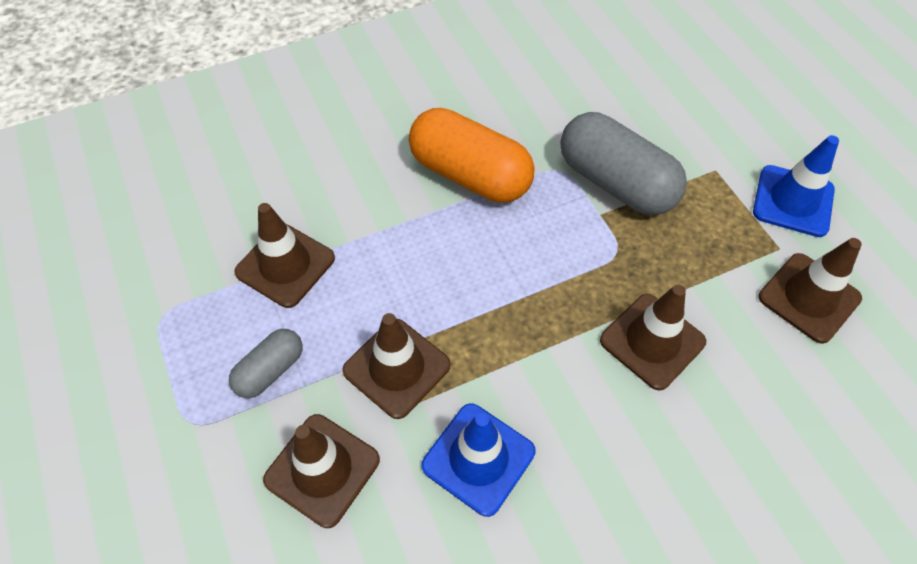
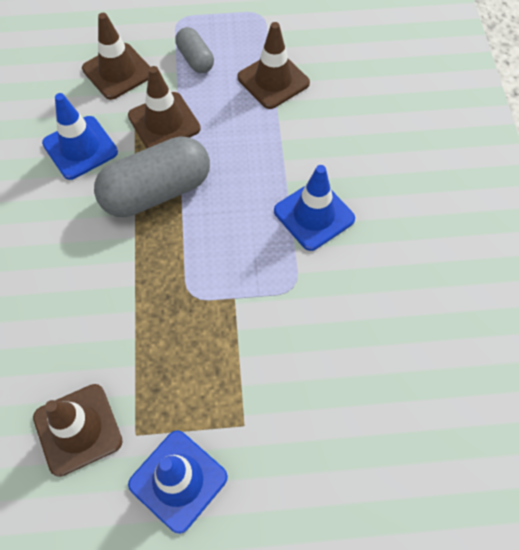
camera: 110 degrees right, 5 degrees up
(470, 174) = (314, 215): orange capsule -> blue traffic cone
(615, 183) = (262, 325): grey capsule -> grey capsule (156, 191)
(652, 341) = (103, 284): brown traffic cone -> none

